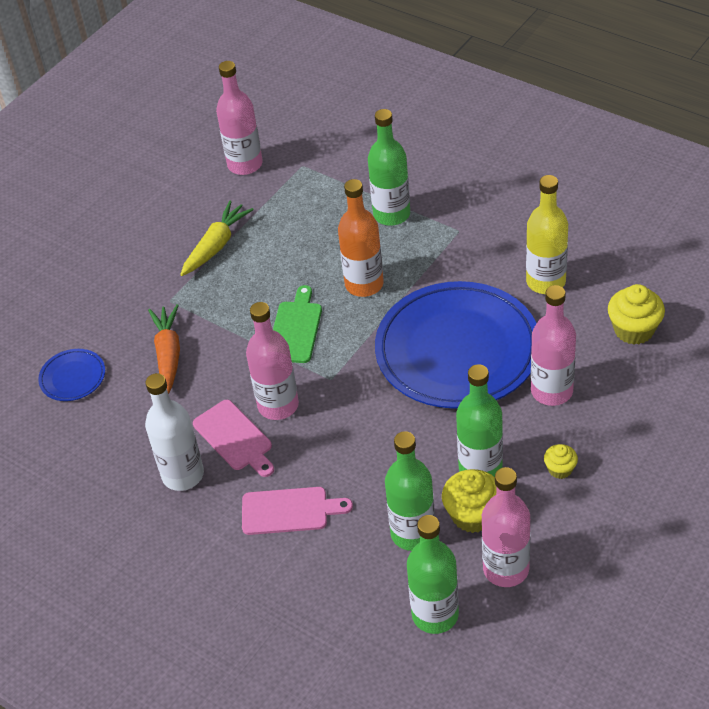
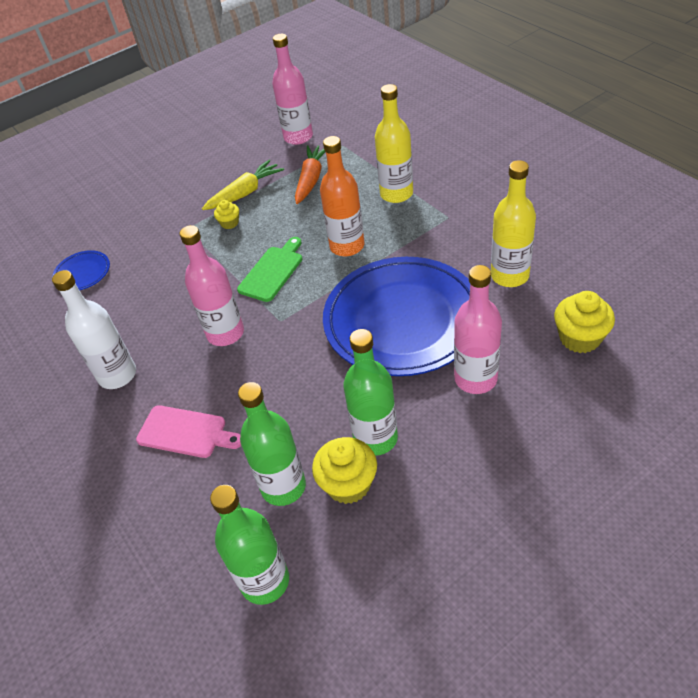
camera: 20 degrees right, 0 degrees up
(168, 354) = (163, 270): orange carrot -> orange carrot (311, 179)
(235, 438) = (176, 353): pink cutting board -> none
(391, 214) = (396, 194): green bottle -> yellow bottle
(506, 569) = (356, 552): pink bottle -> none
(560, 469) = (453, 460): yellow cupcake -> yellow cupcake (229, 223)

